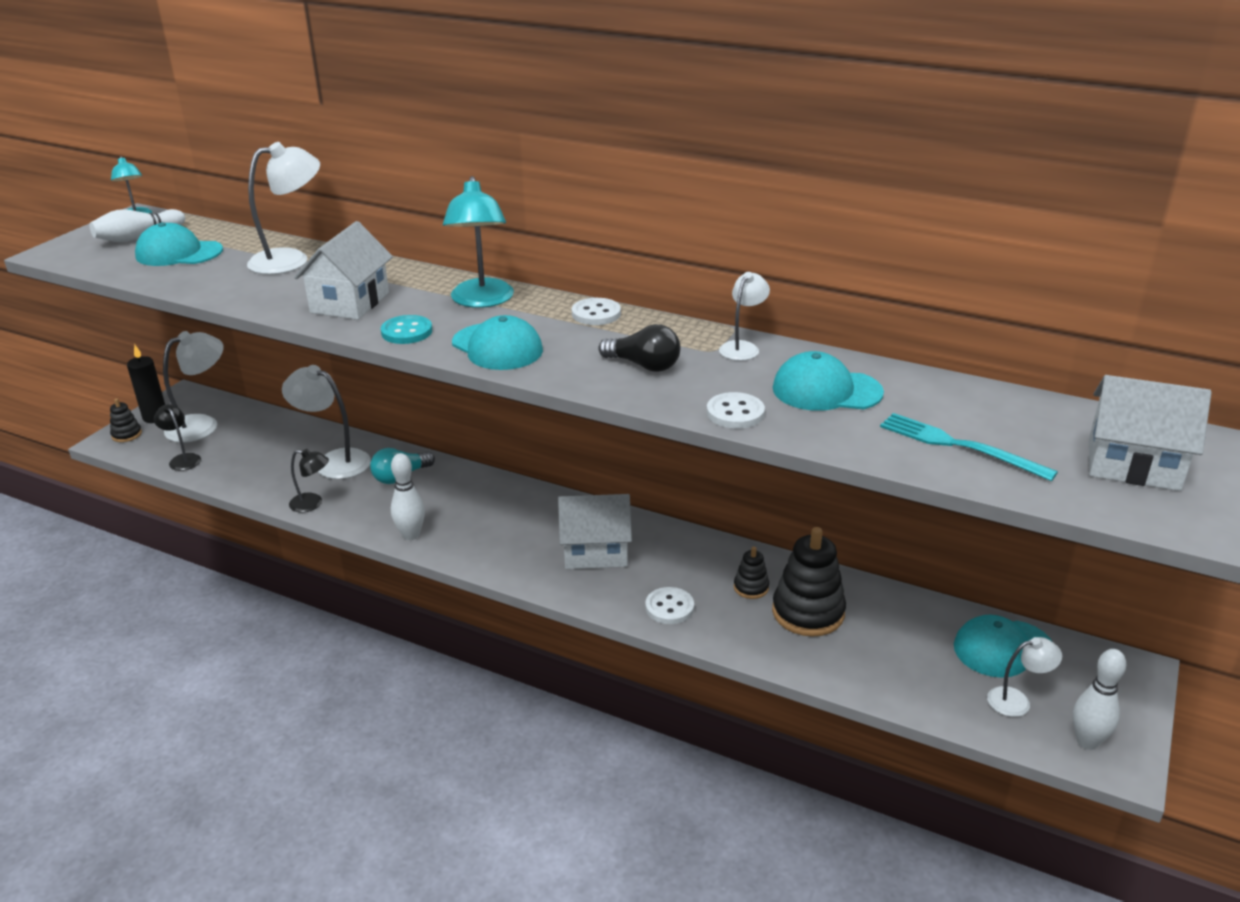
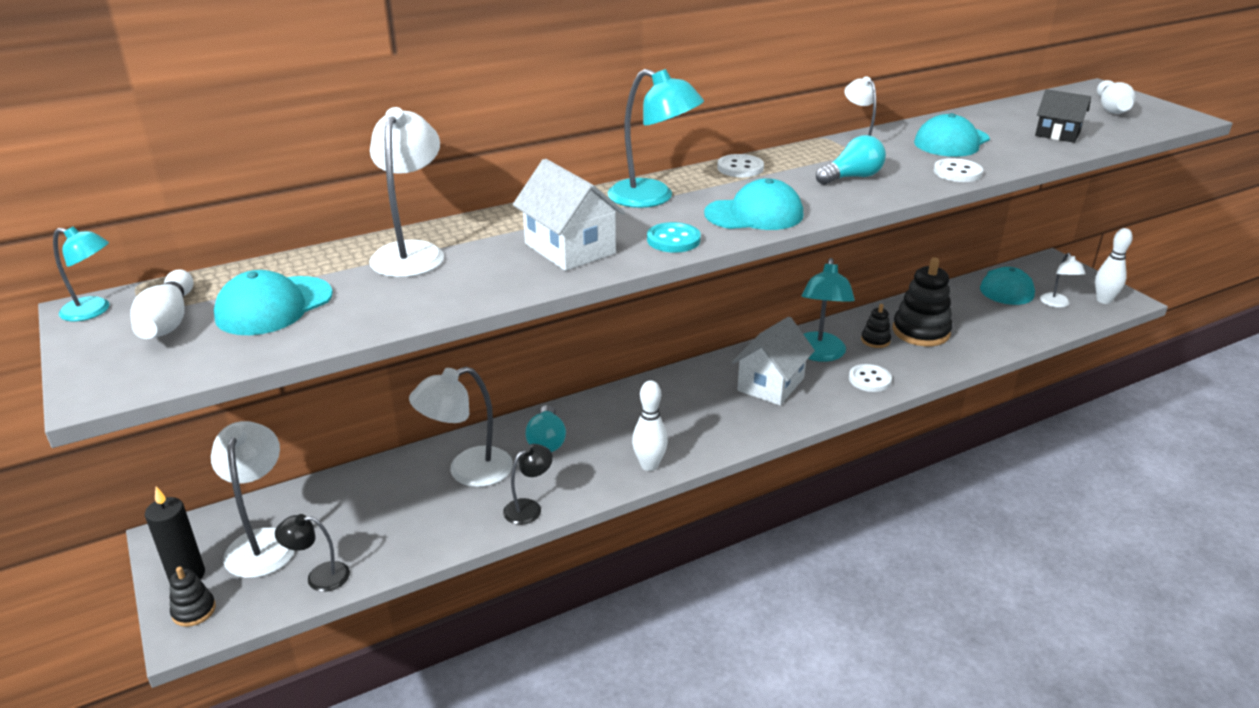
camera: 55 degrees left, 0 degrees up
(644, 365) = (852, 177): black light bulb -> turquoise light bulb
(681, 561) = (819, 354): none -> turquoise lamp
(959, 446) = (1057, 134): turquoise fork -> black house
(1017, 701) = (1057, 304): white lamp -> white lamp turned 150 degrees clockwise
(1133, 465) = (1111, 108): white house -> white bowling pin

